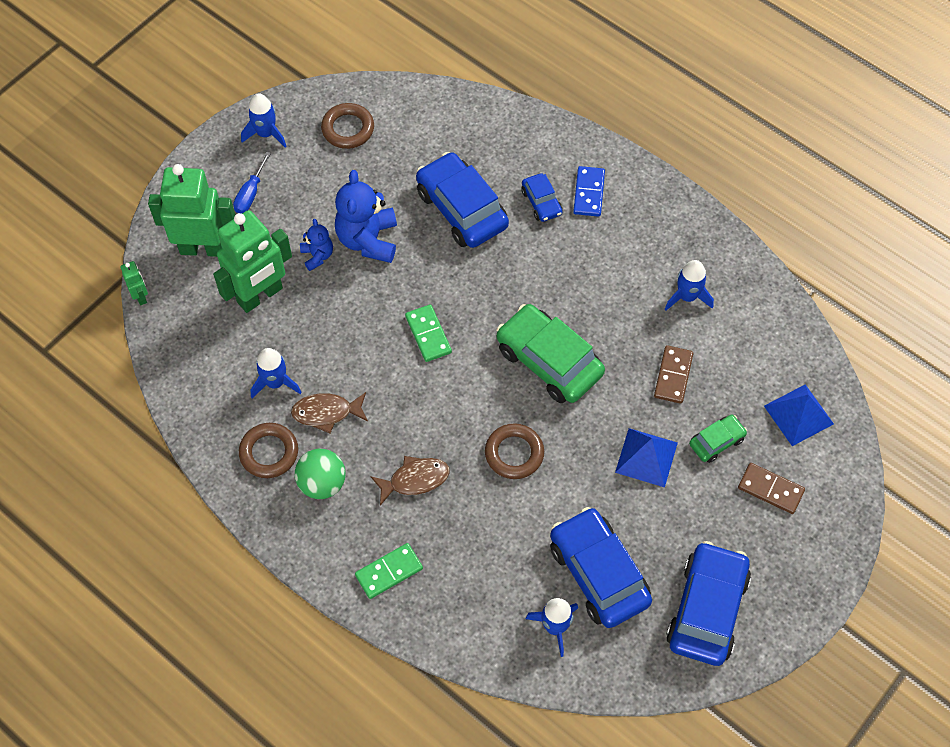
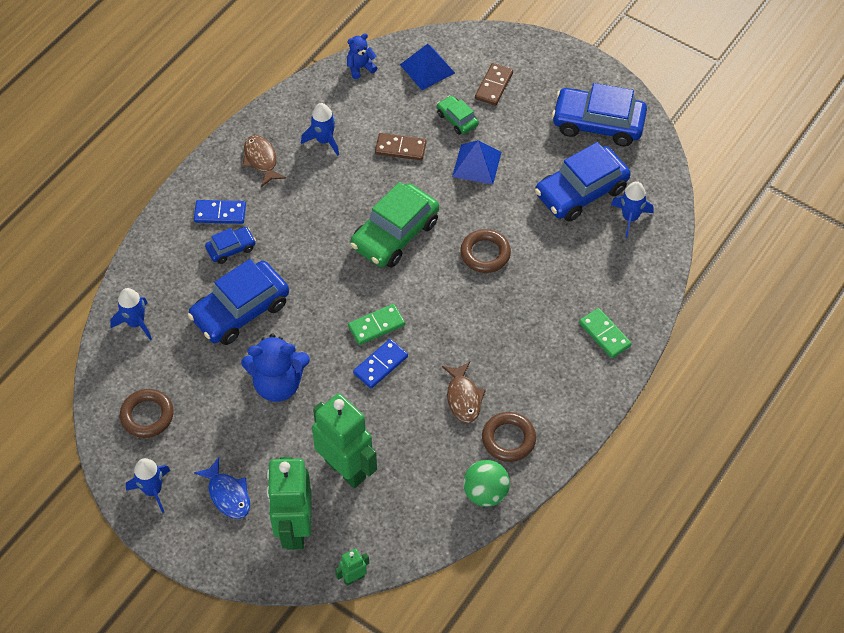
camera: 95 degrees left, 5 degrees down
(250, 194) = (228, 494): blue screwdriver -> blue fish
(275, 382) = (437, 443): blue rocket -> blue rocket (136, 323)
(317, 256) = (298, 425): blue teddy bear -> blue teddy bear (360, 68)
(322, 483) = (532, 393): green ball -> green ball (485, 493)
(378, 335) = (380, 365): none -> blue domino
(415, 479) = (519, 323): brown fish -> brown fish (261, 160)

